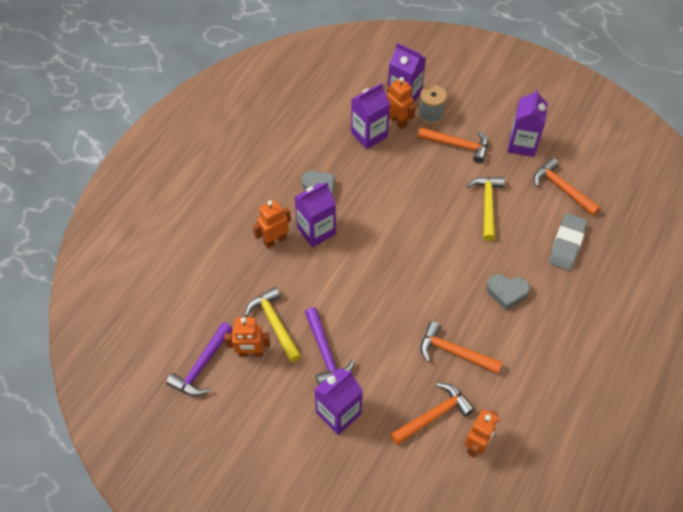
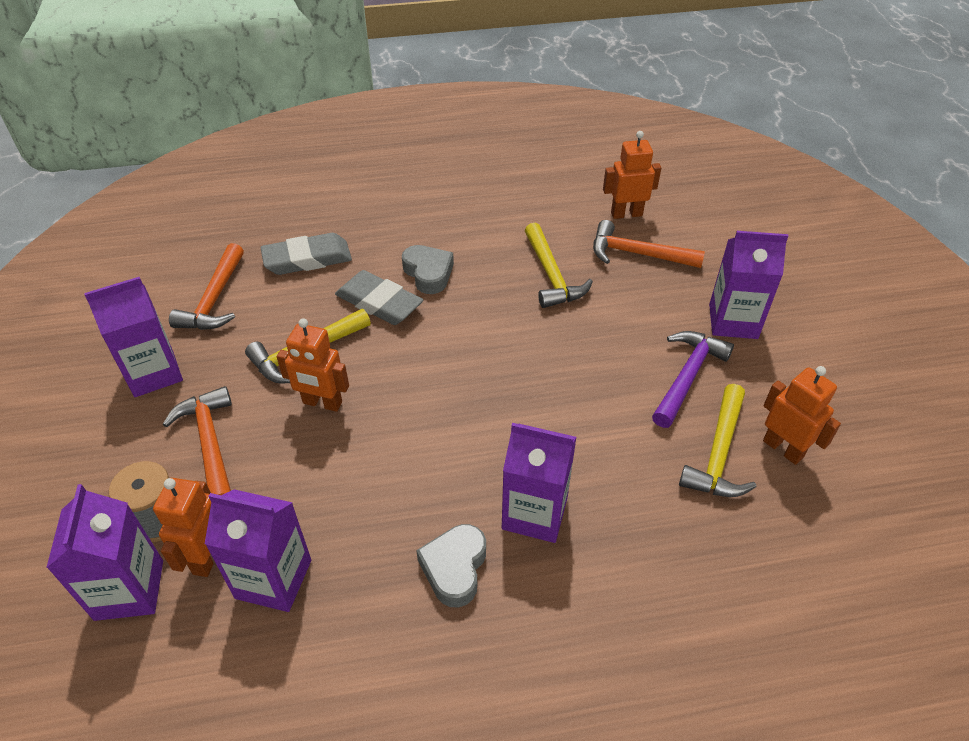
camera: 130 degrees left, 10 degrees down
(202, 366) = (865, 487): purple hammer -> none
(274, 240) = (607, 555): orange robot -> orange robot (322, 403)
(454, 352) = (551, 275): orange hammer -> yellow hammer
(500, 255) = (379, 302): none -> grey eraser

